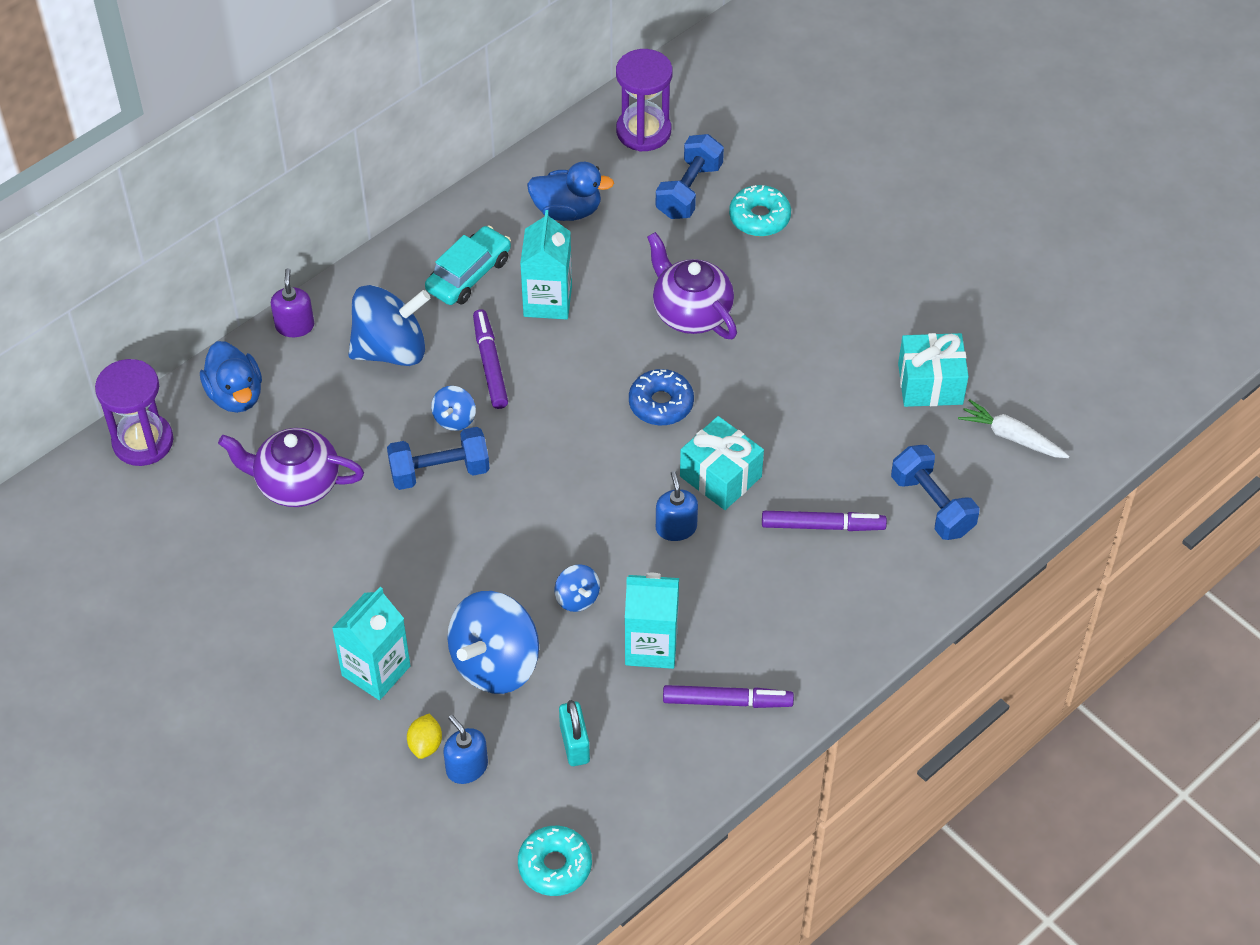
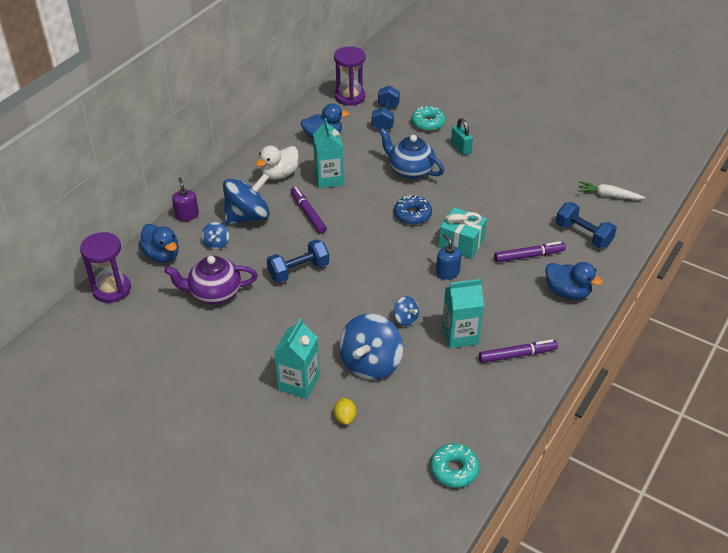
camera: 15 degrees left, 10 degrees down
(454, 419) = (297, 243): blue spinning top -> blue spinning top (216, 244)
(467, 767) = (376, 425): blue soap dispenser -> none
(469, 274) = (279, 174): turquoise car -> white duck
(574, 744) = (437, 397): turquoise padlock -> turquoise padlock (461, 148)
(691, 312) = (410, 170): purple teapot -> blue teapot
(856, 608) = (567, 292): none -> blue duck
(930, 384) = (553, 180): turquoise gift -> none

